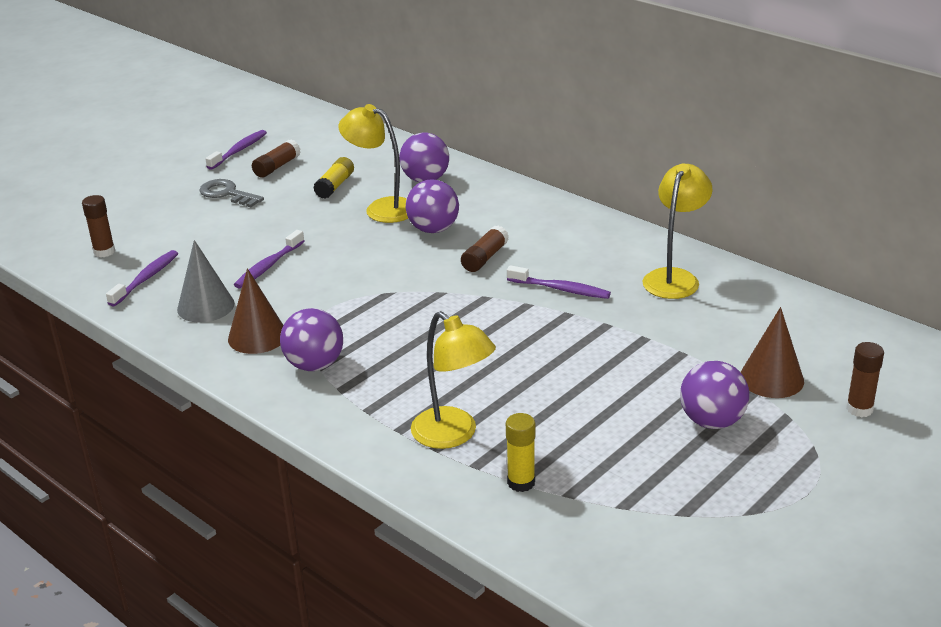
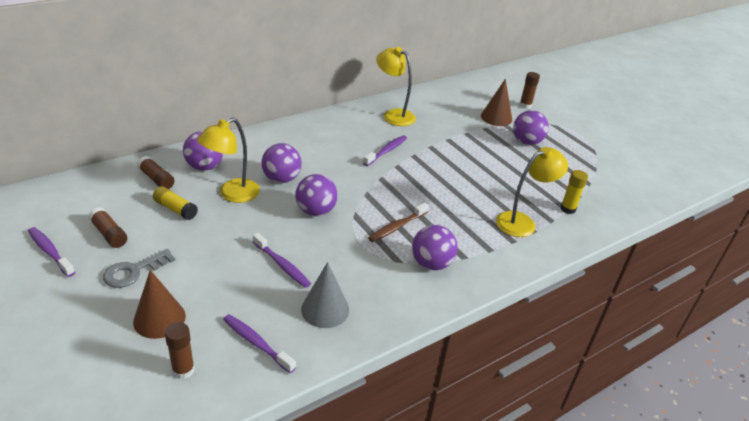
camera: 80 degrees left, 5 degrees up
(257, 336) = (383, 286): brown cone -> brown cone (159, 319)
(379, 327) = (397, 227): none -> brown toothbrush
(380, 265) = (316, 211): none -> purple ball
(484, 258) = (333, 168): brown glue stick -> brown glue stick (156, 179)

